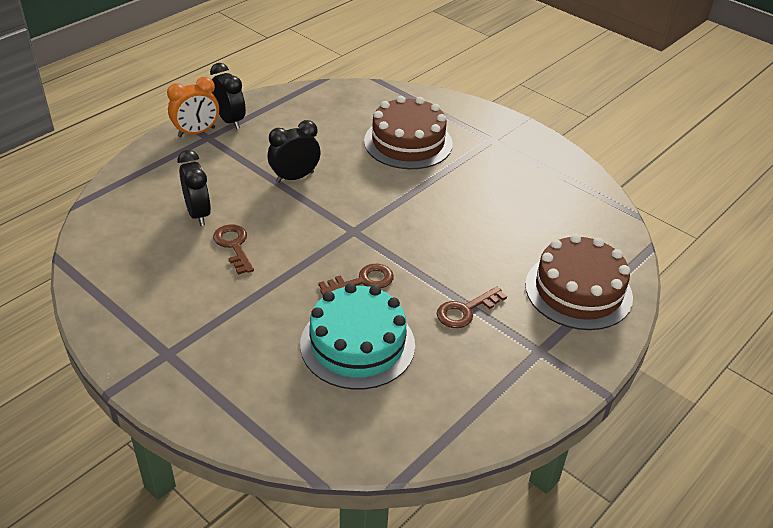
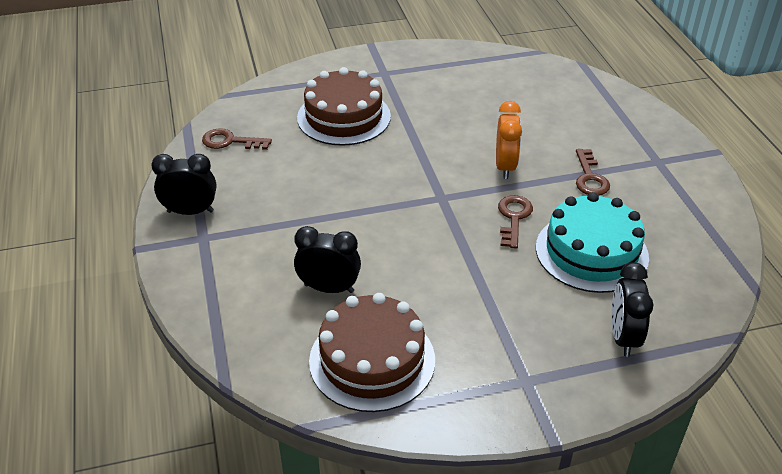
camera: 55 degrees left, 0 degrees up
(196, 132) = (185, 242): orange clock -> orange clock (505, 166)
(234, 246) = (401, 280): brown key -> brown key (230, 141)
(295, 177) = (330, 203): black clock -> black clock (623, 337)
(578, 291) = (605, 115): brown cake -> brown cake (372, 360)

